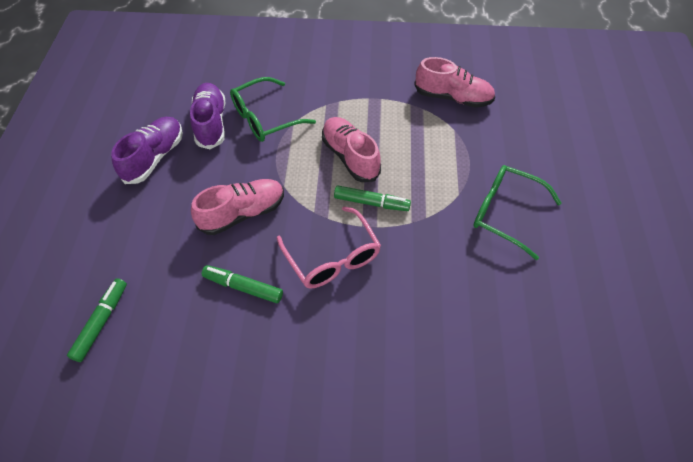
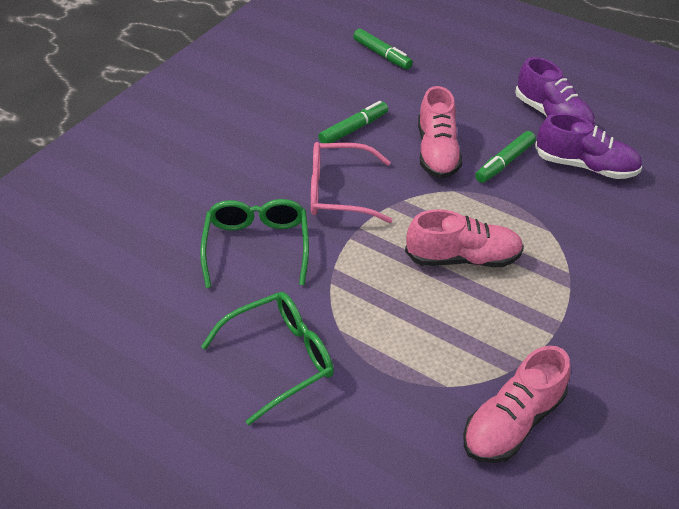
camera: 120 degrees right, 10 degrees down
(265, 118) = (571, 210): green glasses -> green glasses (257, 246)
(371, 203) = (383, 247): green marker -> green marker (504, 162)

